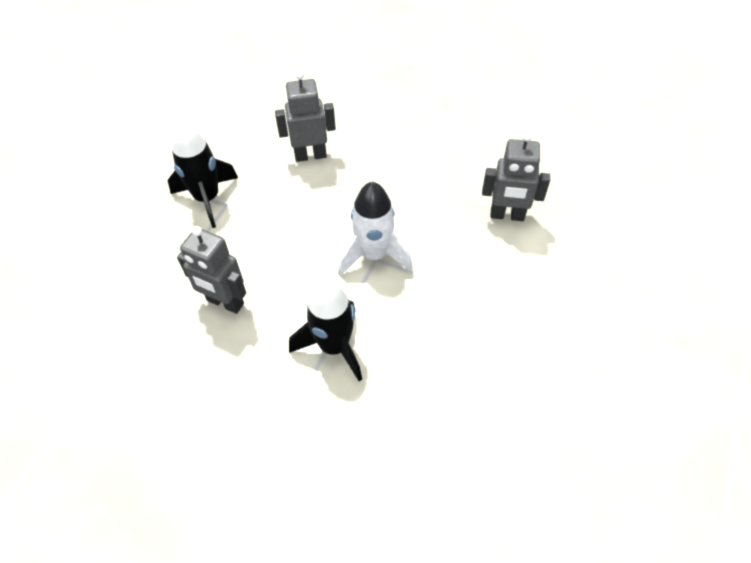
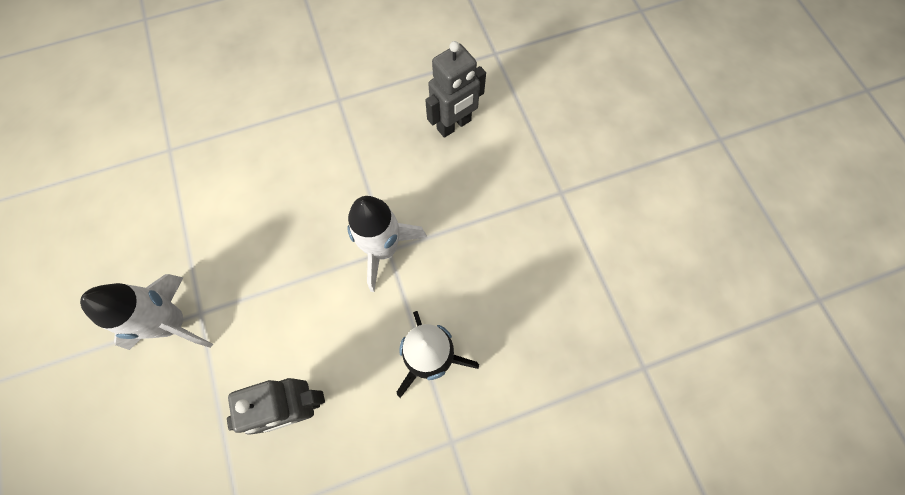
camera: 45 degrees left, 15 degrees up
(207, 198) = (174, 323): black rocket -> white rocket
(310, 155) = (232, 199): grey robot -> none

